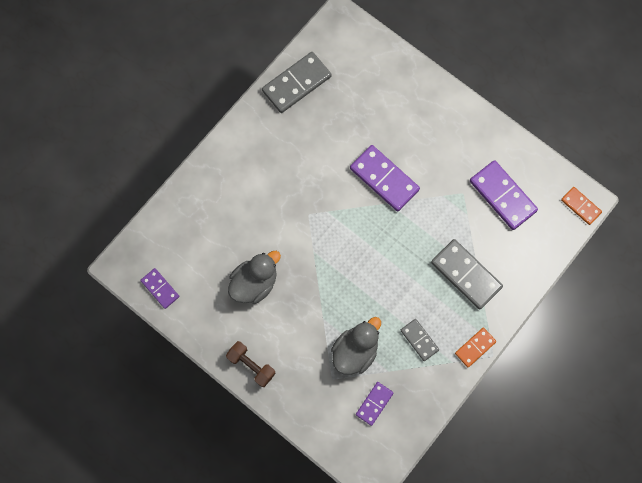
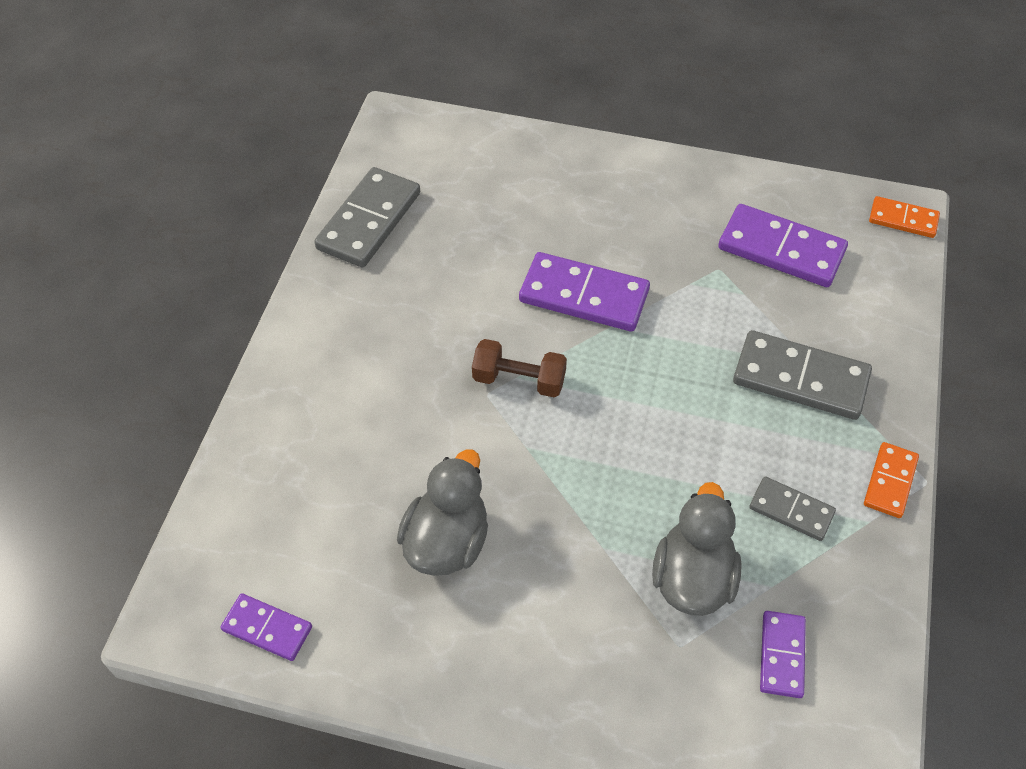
camera: 25 degrees left, 20 degrees down
(251, 365) = (514, 691): brown dumbbell -> brown dumbbell (519, 380)

